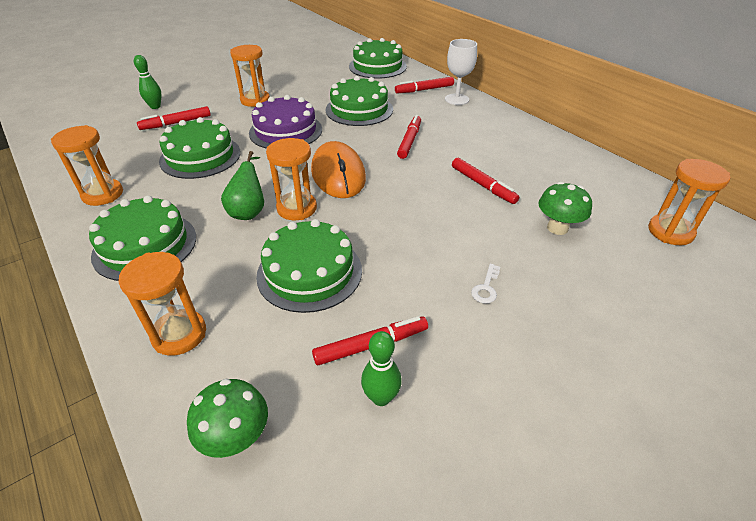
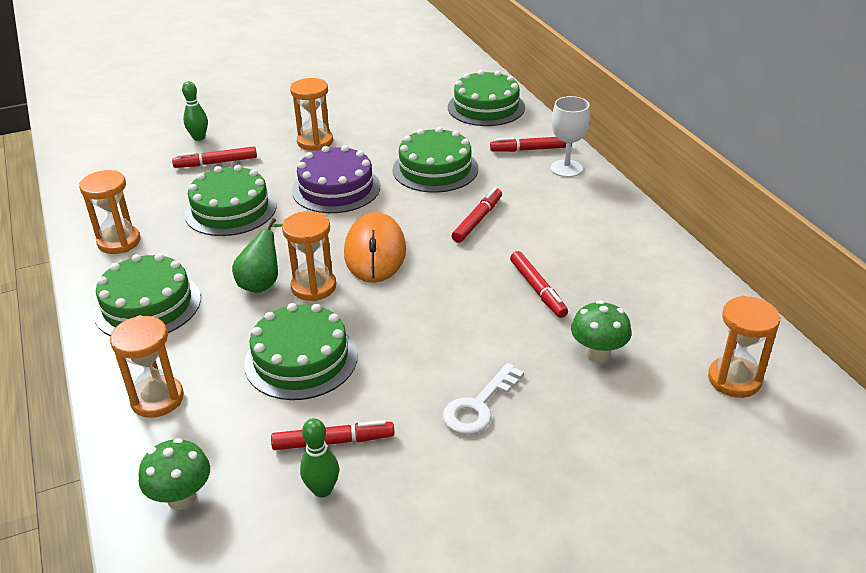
camera: 15 degrees right, 5 degrees down
(486, 288) = (478, 406): white key -> white key, size x1.75

